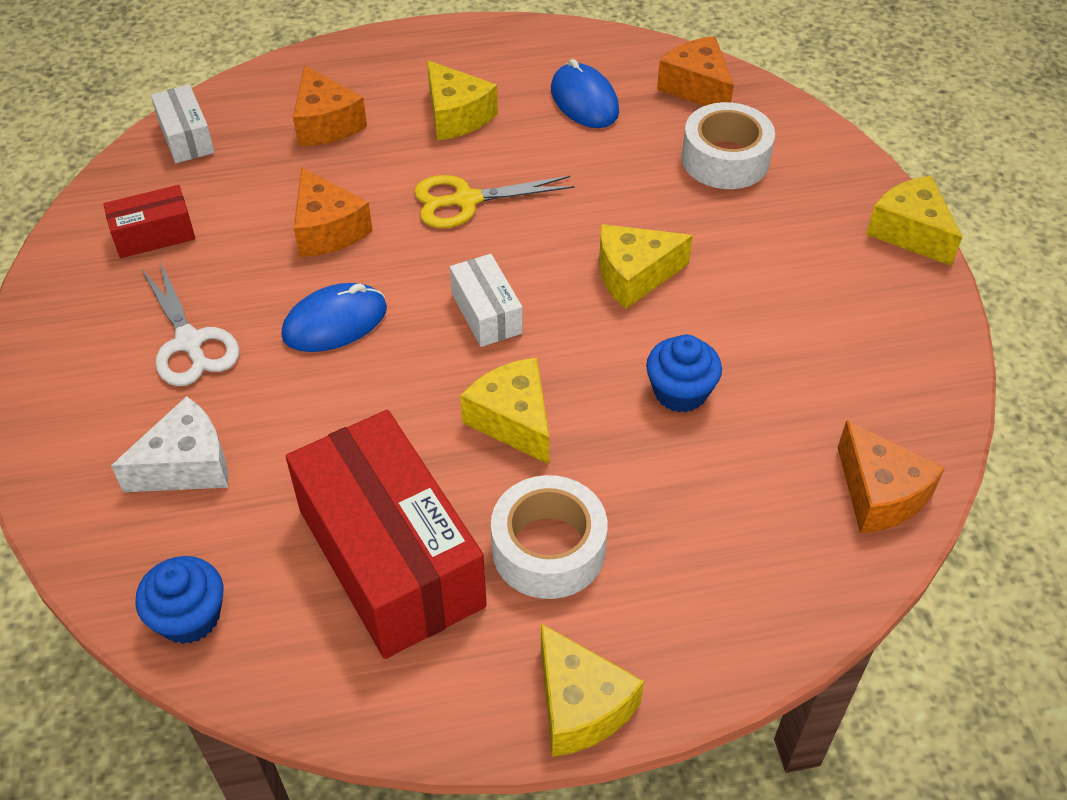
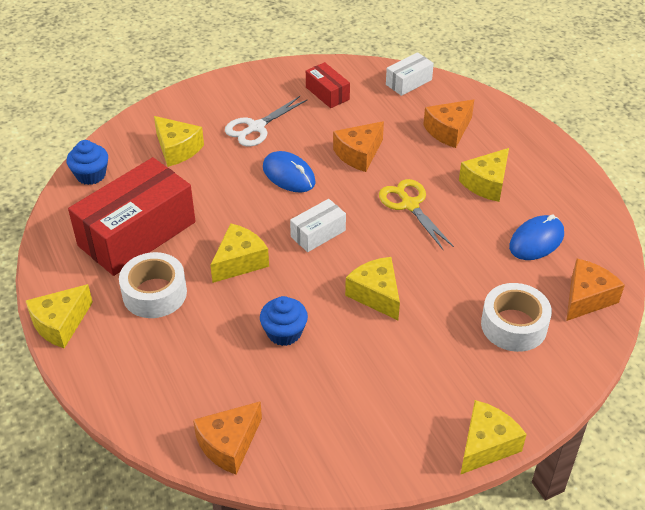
camera: 75 degrees right, 5 degrees down
(187, 465) = (177, 149): white cheese -> yellow cheese

